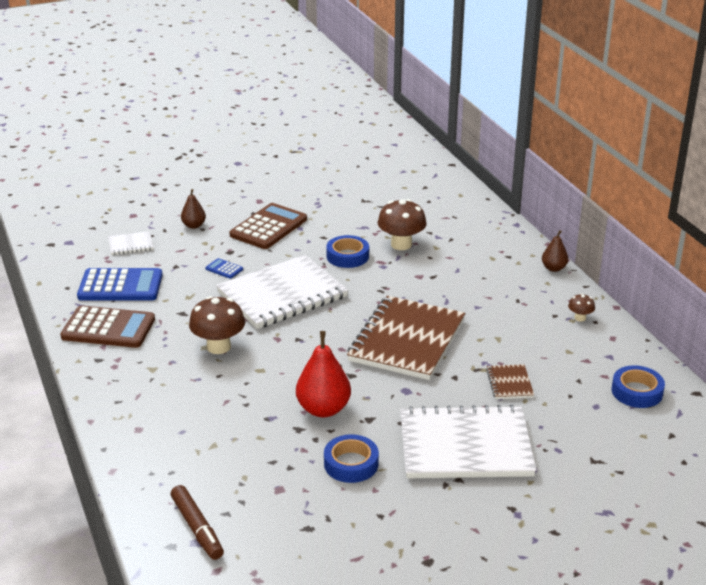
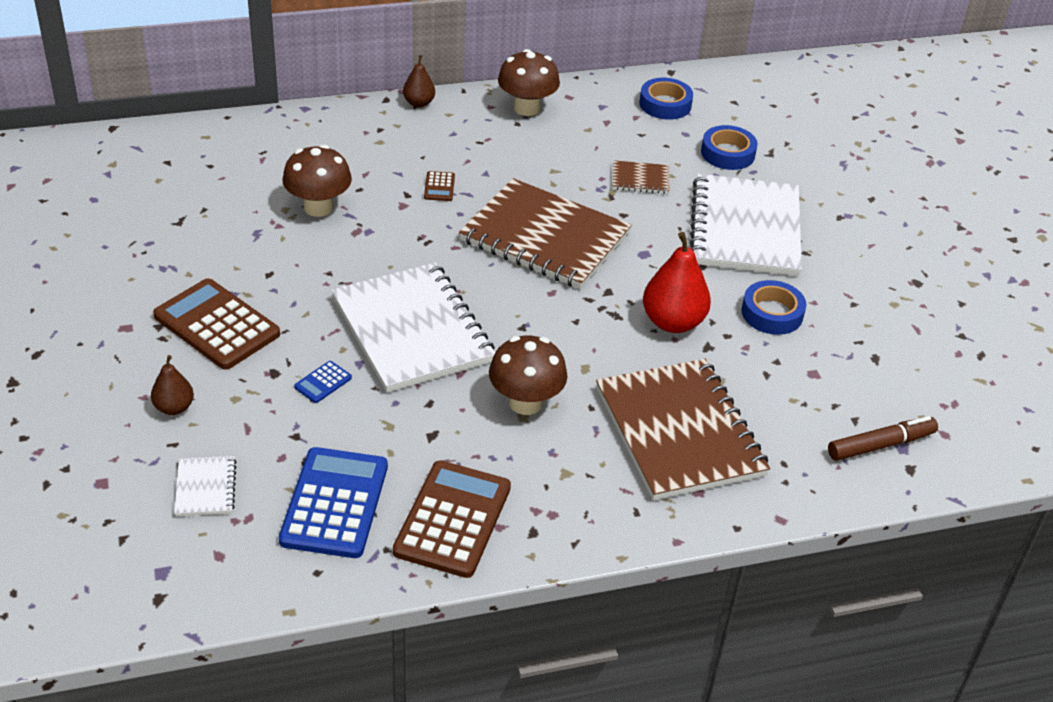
camera: 85 degrees left, 10 degrees up
(198, 417) = (679, 432): none -> brown notebook
(347, 256) = (331, 258): blue tape -> blue tape (727, 153)
(449, 288) = (439, 187): none -> brown calculator
(580, 318) = (527, 108): brown mushroom -> brown mushroom, size x2.02

